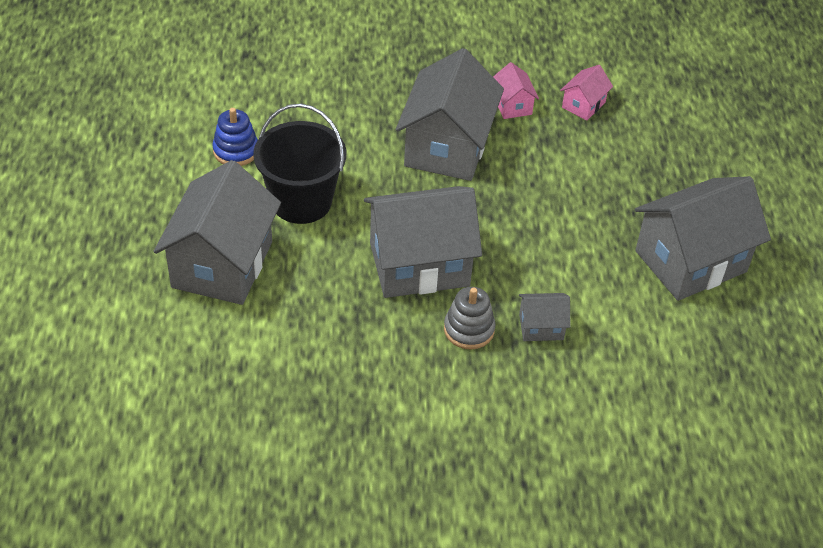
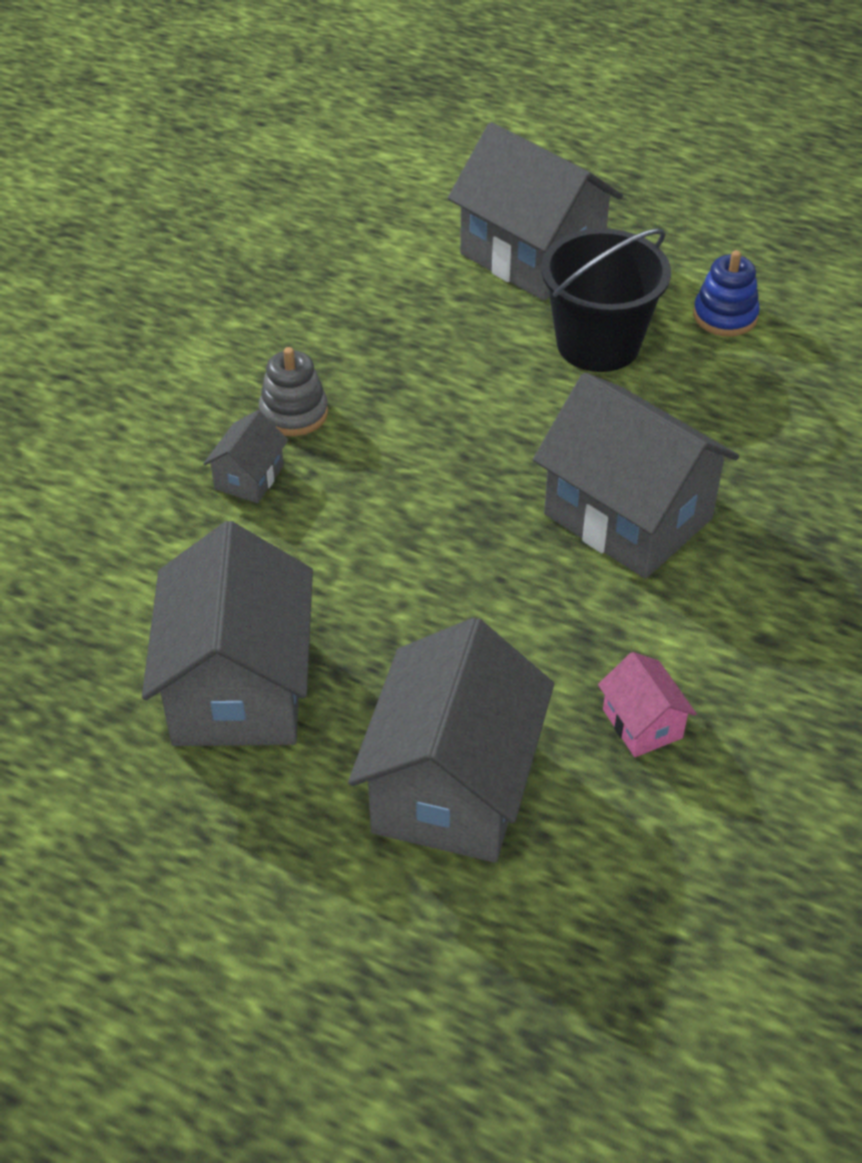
camera: 120 degrees right, 0 degrees up
(419, 264) = (425, 409): grey house -> grey house (452, 787)
(512, 105) = (685, 629): pink house -> none

